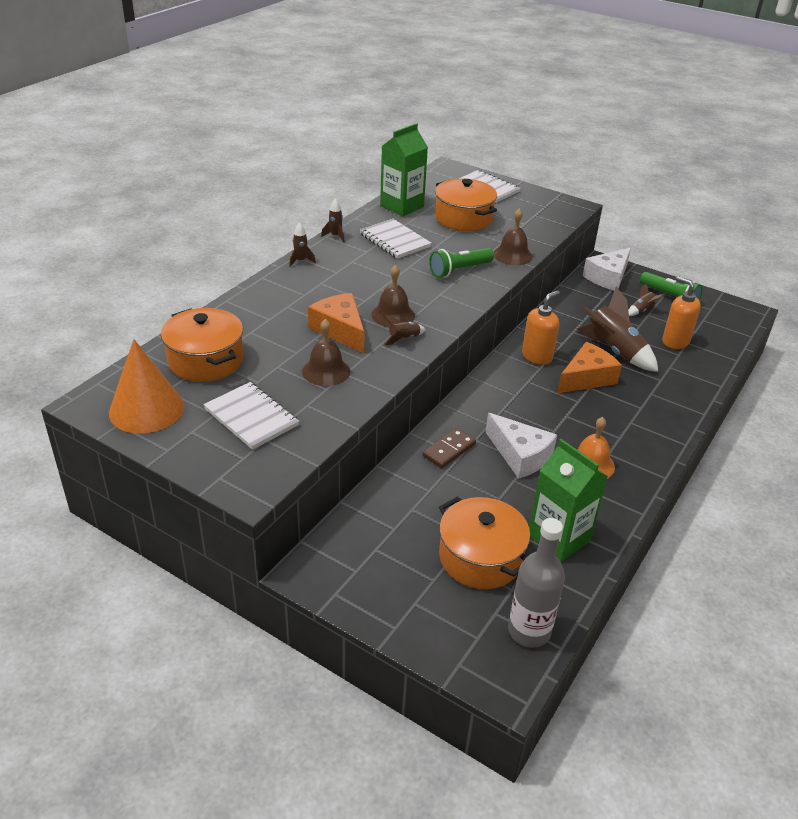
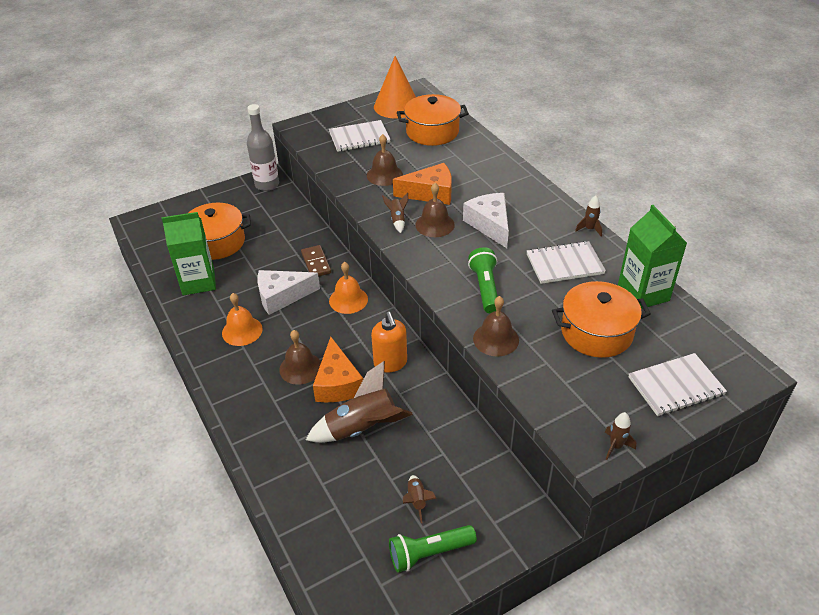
camera: 120 degrees right, 5 degrees up
(300, 261) = (550, 199): brown rocket -> brown rocket (615, 446)
(484, 406) = (348, 300): none -> orange bell
(529, 631) = (154, 241): grey bottle -> grey bottle (267, 185)
(593, 405) = (300, 368): none -> brown bell
(608, 277) = (503, 509): white cheese -> white cheese (490, 225)
(675, 341) = (344, 495): orange soap dispenser -> none

